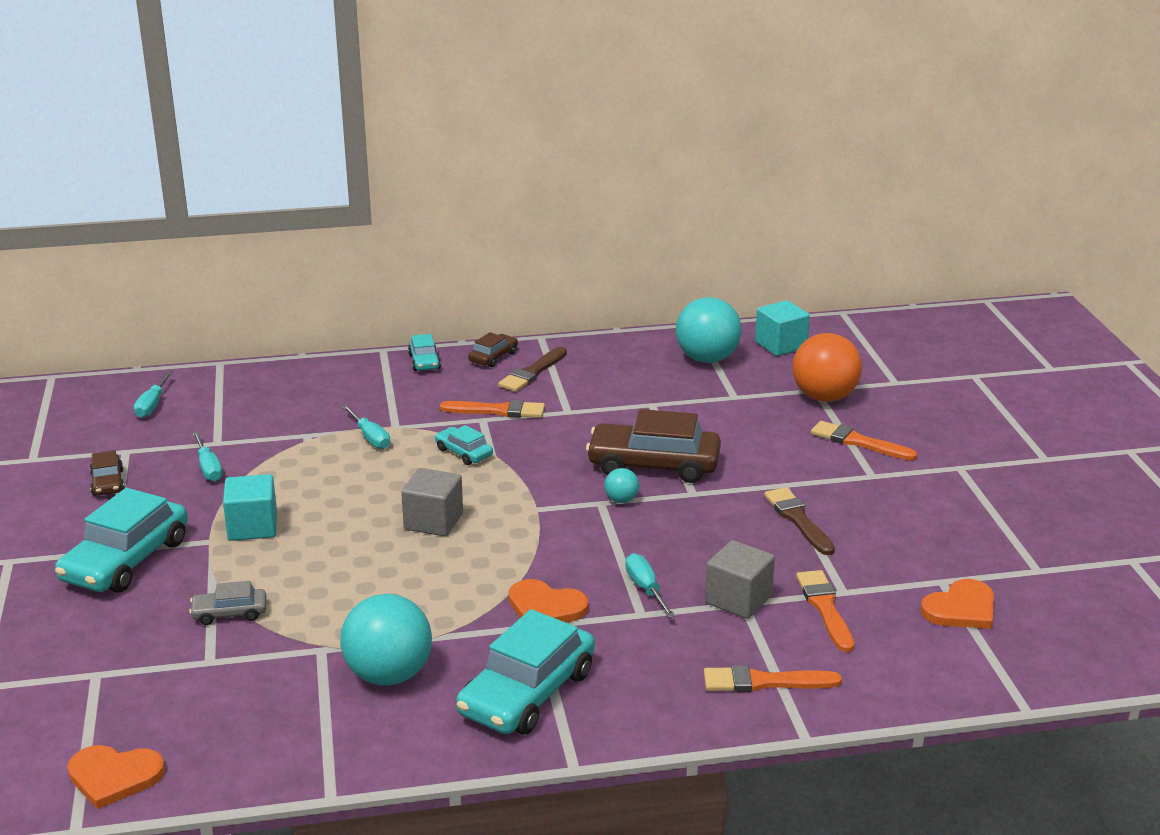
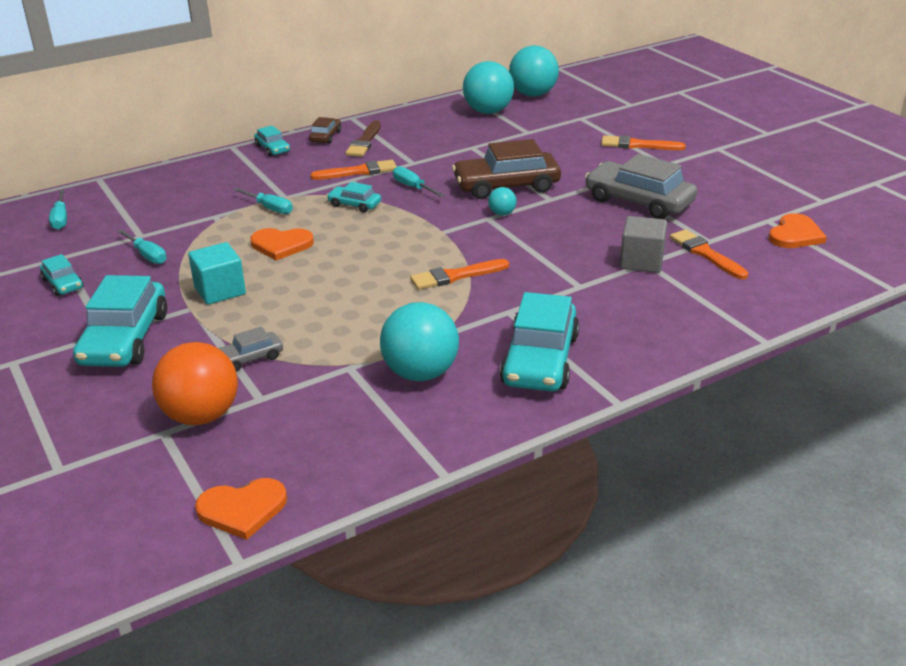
camera: 20 degrees left, 5 degrees up
(107, 483) = (63, 284): brown car -> turquoise car
(433, 521) = (369, 256): grey cube -> none
(545, 607) = (505, 297): orange heart -> orange heart (281, 245)
(645, 588) = (568, 268): turquoise screwdriver -> turquoise screwdriver (412, 187)
(764, 682) = (705, 311): orange brush -> orange brush (455, 276)
(780, 345) = (533, 94): turquoise cube -> turquoise ball
(798, 520) = (639, 201): brown brush -> grey car
(824, 397) = (591, 121): orange ball -> orange ball (201, 416)

